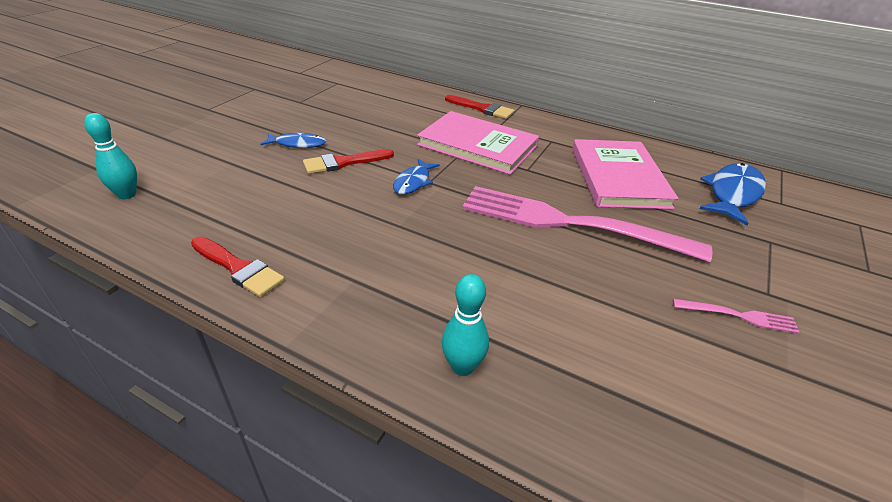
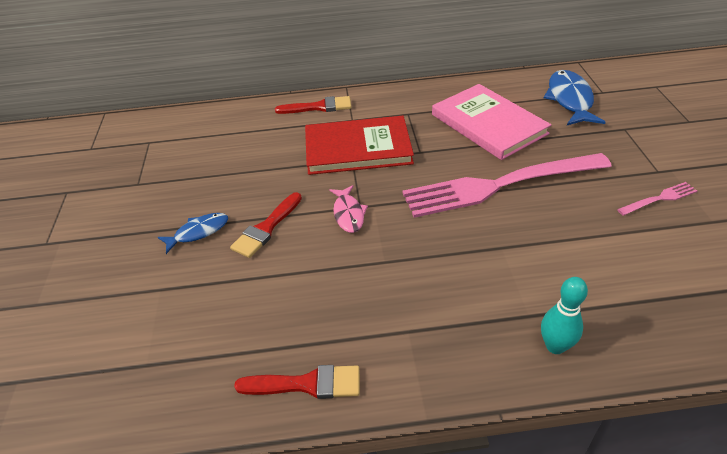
camera: 30 degrees left, 5 degrees up
(127, 195) = (97, 387): turquoise bowling pin -> none
(413, 182) = (348, 214): blue fish -> pink fish
(478, 145) = (358, 148): pink book -> red book

